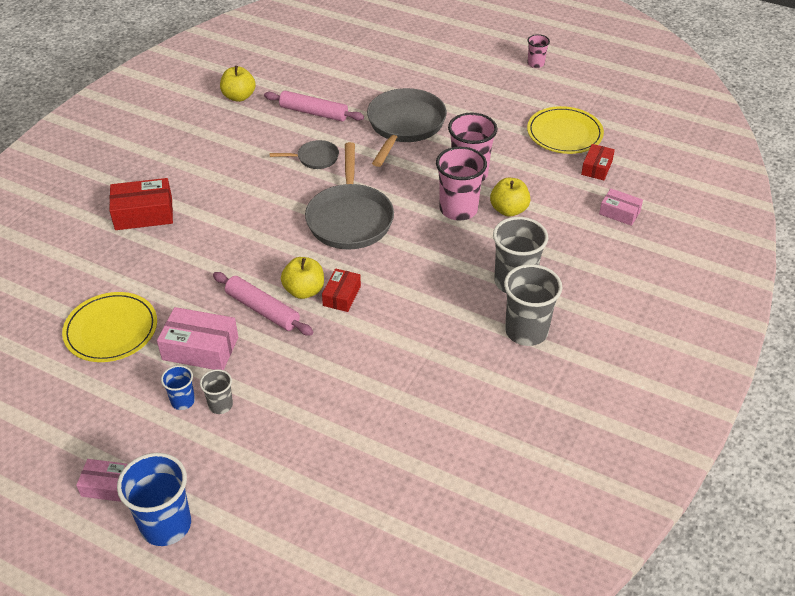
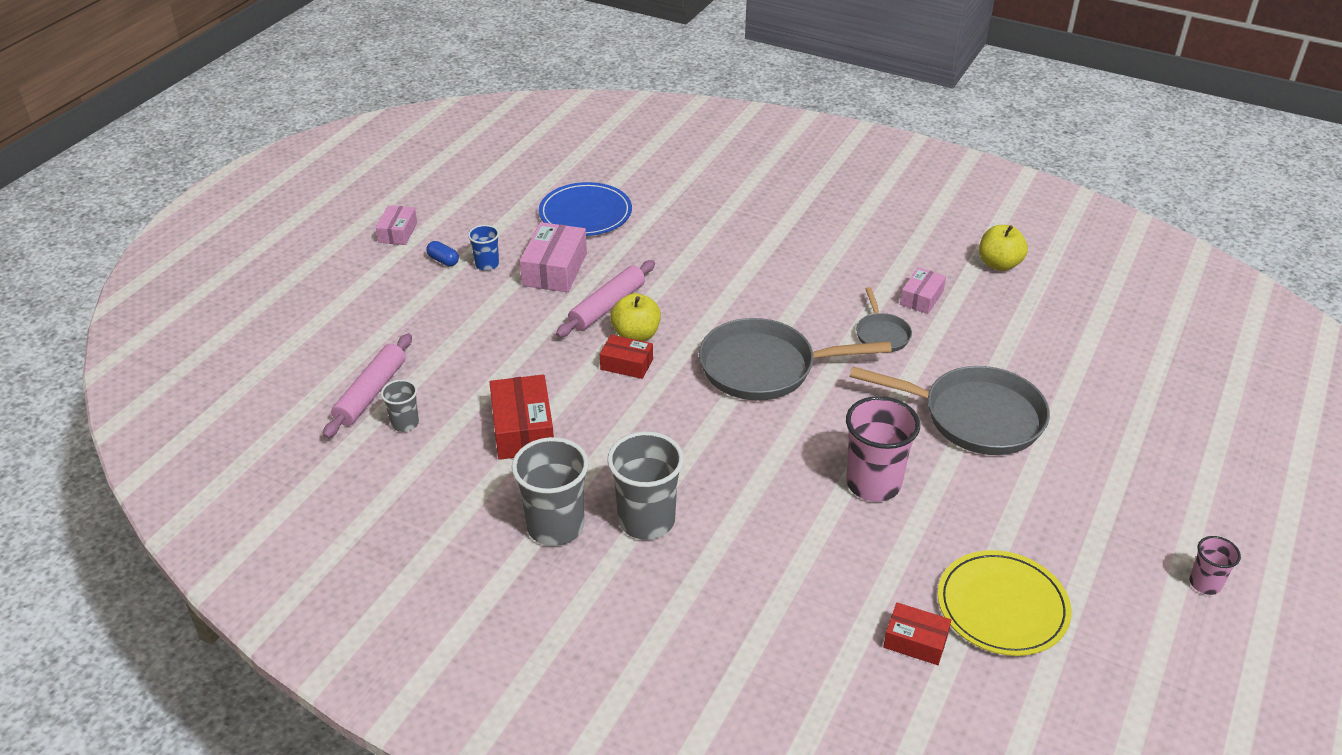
camera: 90 degrees right, 5 degrees down
(111, 330) = (585, 213): yellow plate -> blue plate
(144, 213) = (759, 214): red box -> red box (523, 429)
(166, 525) = (347, 267): blue cup -> none
(169, 438) = (443, 260): none -> blue capsule
(220, 405) = (477, 287): grey cup -> grey cup (405, 423)
(313, 112) = (982, 329): pink rolling pin -> pink rolling pin (371, 393)
(458, 209) = (792, 469): pink cup -> none
(509, 210) = (796, 523): yellow apple -> none
(619, 212) = (803, 659): pink box -> pink box (921, 298)

